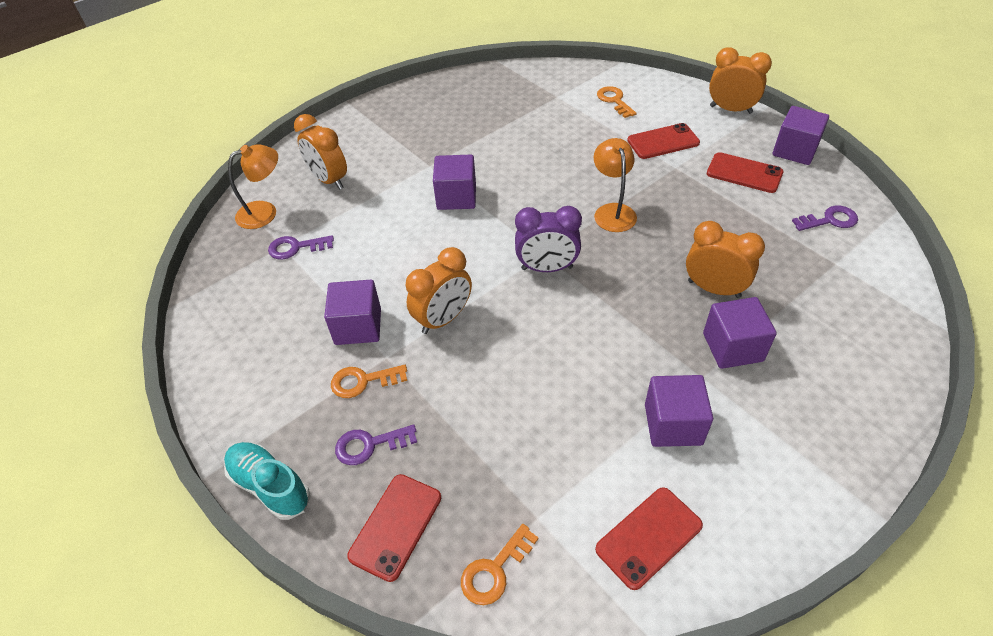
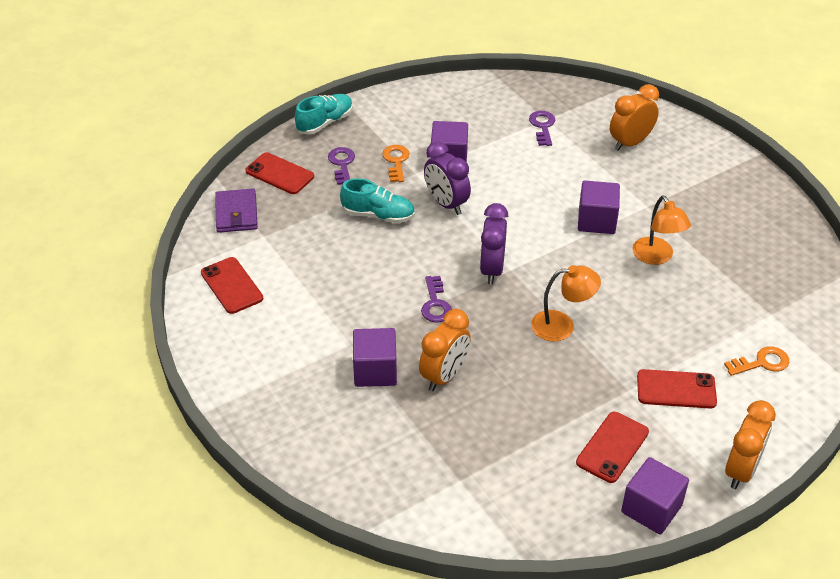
camera: 95 degrees right, 5 degrees down
(265, 212) = (590, 108): orange lamp -> orange lamp (656, 257)
(443, 319) = (446, 204): orange clock -> purple clock
(473, 384) = (378, 215): none -> turquoise shoe
(495, 570) = (236, 213): orange key -> purple wallet
(663, 142) = (676, 389): red phone -> red phone turned 75 degrees counterclockwise
(673, 424) = (312, 316): purple cube -> none
(829, 220) = (524, 498): purple key -> purple key (435, 304)

